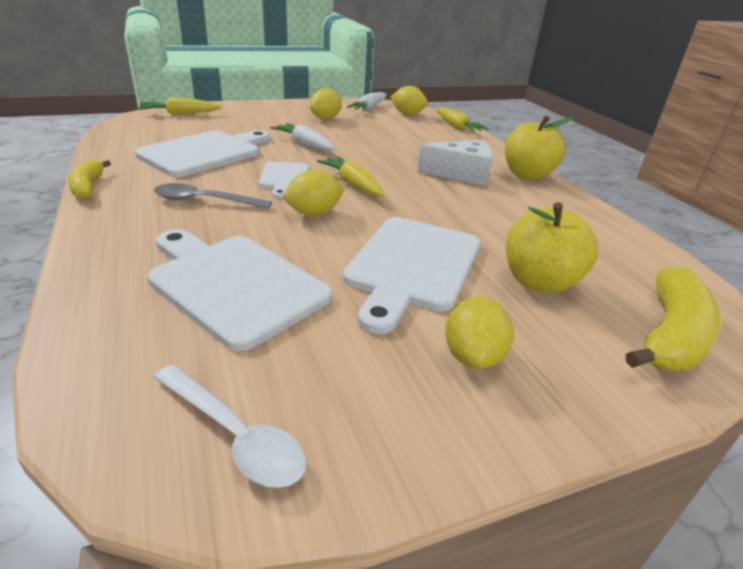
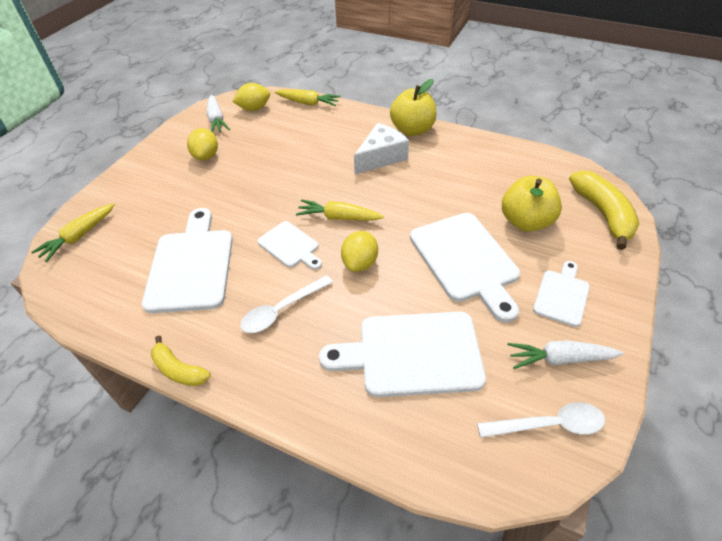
camera: 40 degrees left, 15 degrees up
(204, 201) = (281, 310): grey spoon -> white spoon
(304, 144) = (243, 199): white carrot -> white carrot (559, 359)
(472, 356) = (562, 295): yellow lemon -> white cutting board

